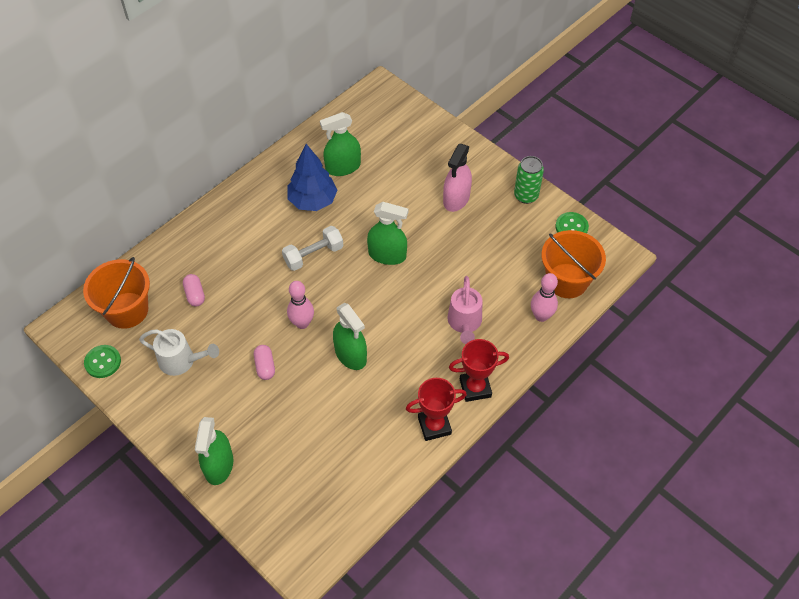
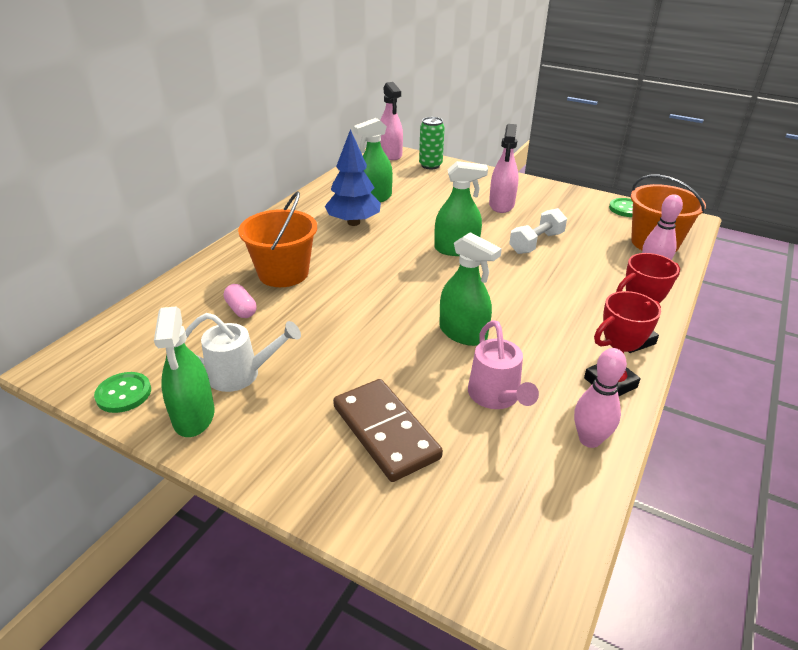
camera: 15 degrees left, 20 degrees down
(127, 310) = (151, 336): orange bucket -> orange bucket (283, 273)
(219, 465) = (335, 484): green spray bottle -> green spray bottle (194, 416)
(262, 432) = (386, 432): none -> brown domino
(265, 366) = (359, 361): pink capsule -> none
(302, 323) = (388, 315): pink bowling pin -> pink bowling pin (589, 440)
(313, 255) = (374, 259): white dumbbell -> white dumbbell (536, 243)
(384, 94) = (390, 154): none -> pink spray bottle
(464, 323) = (576, 288): pink watering can -> pink watering can (496, 397)
(526, 196) = (566, 195): green can -> green can (430, 165)

